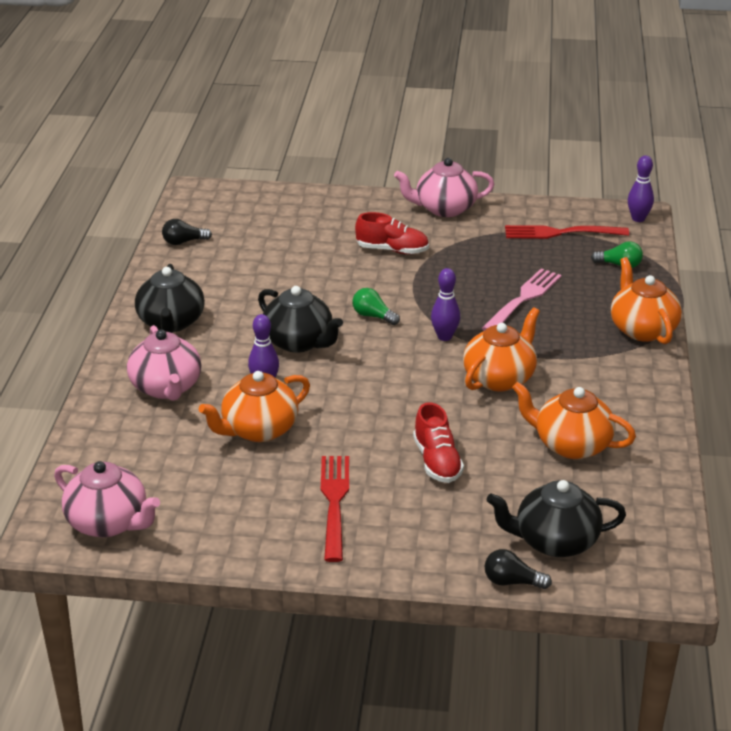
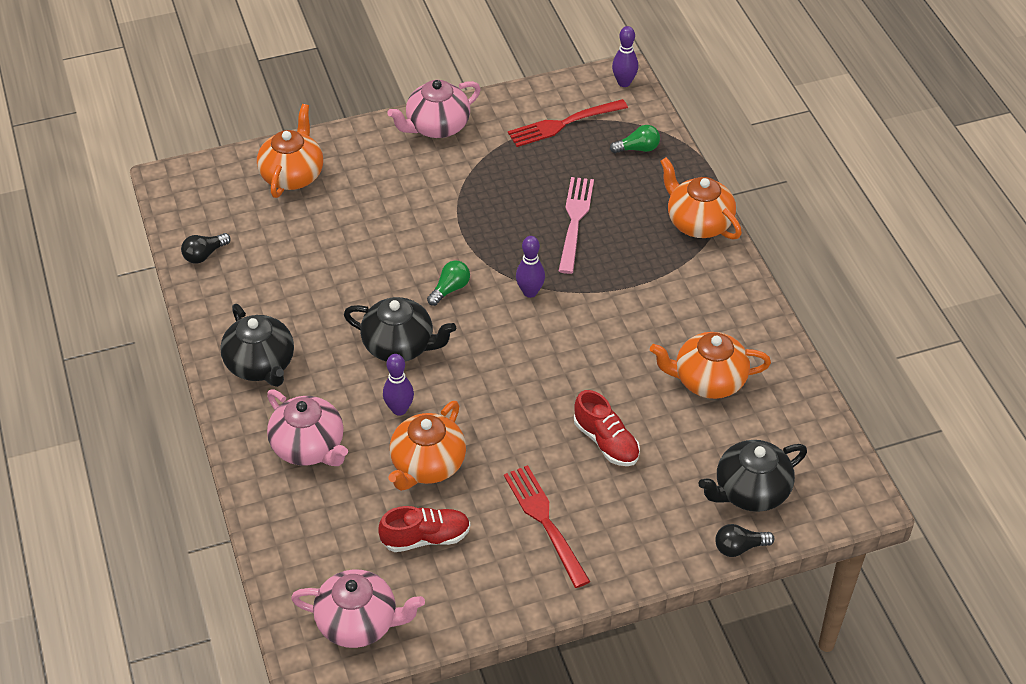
camera: 25 degrees left, 15 degrees up
(373, 316) = (450, 289): green light bulb -> green light bulb turned 120 degrees clockwise
(392, 250) = (418, 198): red shoe -> red shoe (425, 538)
(499, 378) = (606, 325): orange teapot -> orange teapot (292, 175)

